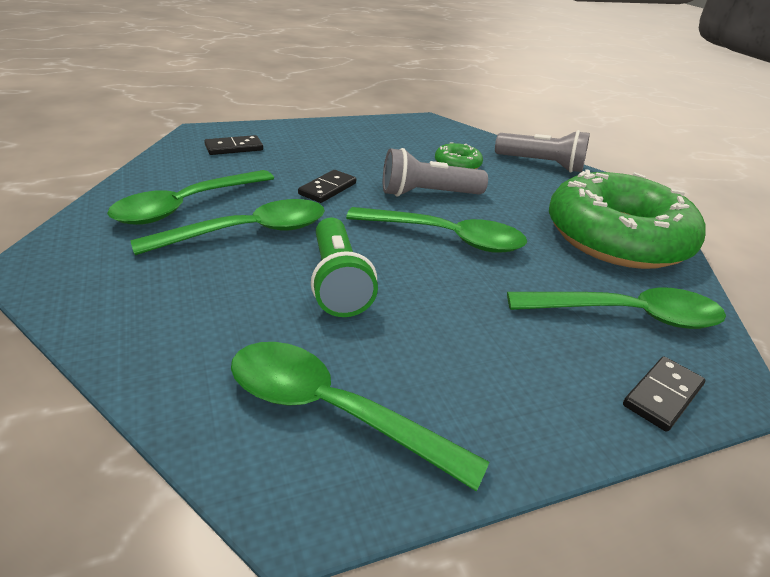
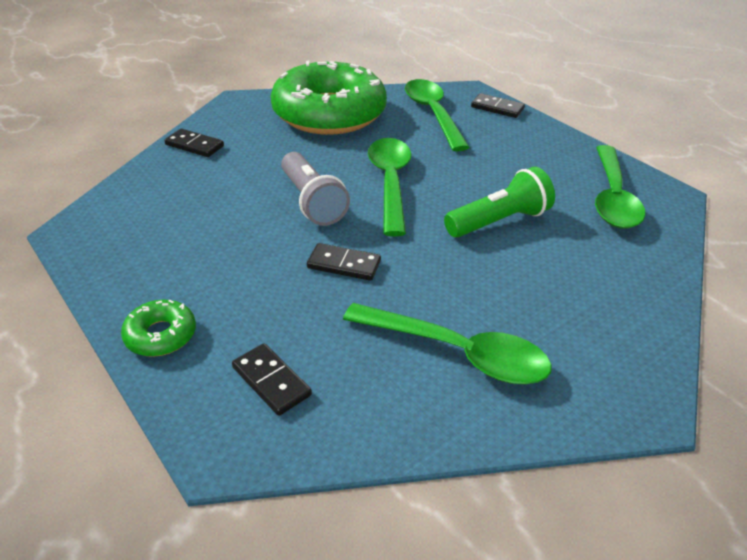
camera: 105 degrees left, 5 degrees up
(248, 232) = (470, 289): green spoon -> none
(457, 164) = (224, 193): green donut -> green donut (161, 335)
(541, 164) = (194, 145): grey flashlight -> black domino

